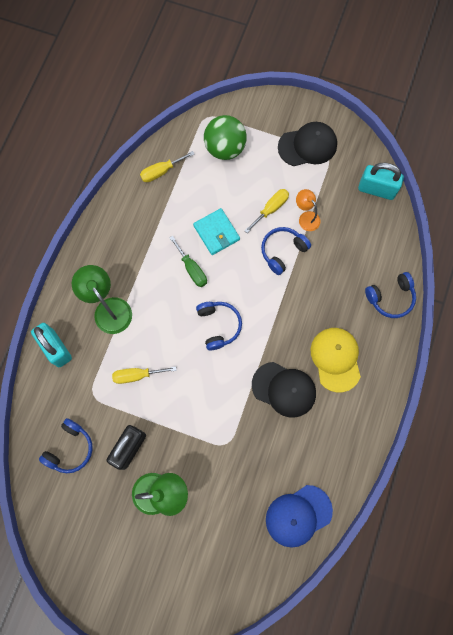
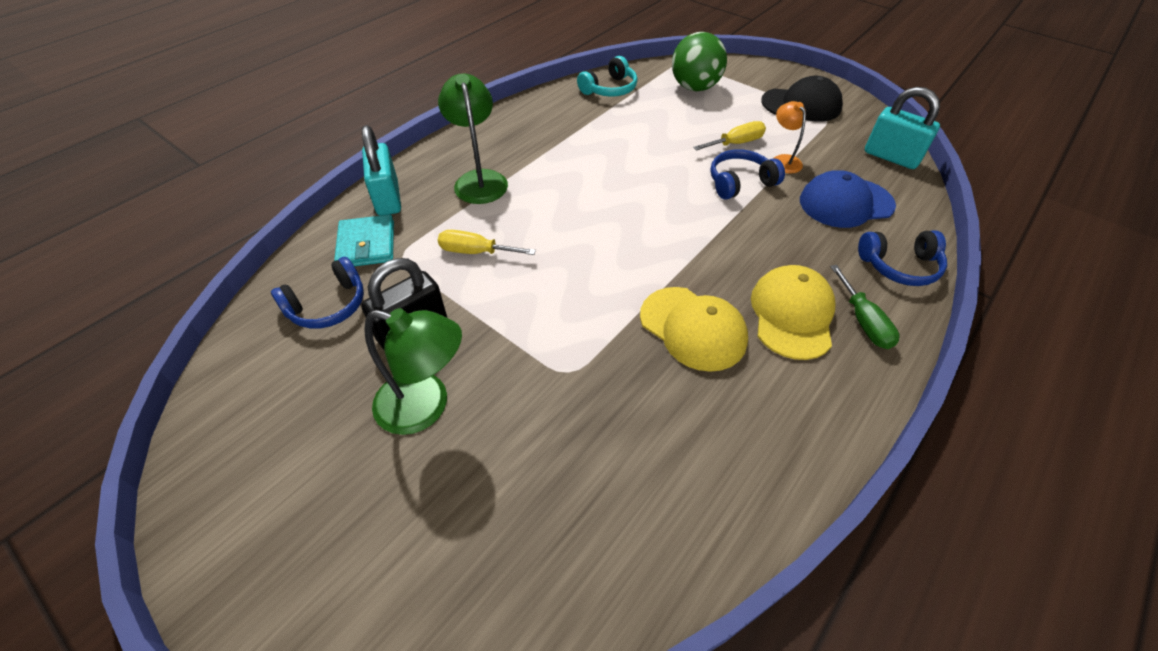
camera: 20 degrees right, 25 degrees down
(161, 171) = (609, 89): yellow screwdriver -> turquoise headphones
(192, 269) = (607, 170): green screwdriver -> green screwdriver (863, 321)
(216, 233) = (655, 147): turquoise wallet -> turquoise wallet (366, 245)
(218, 325) = (619, 231): blue headphones -> none
(284, 389) = (693, 328): black cap -> yellow cap
(298, 515) = (657, 530): blue cap -> blue cap (845, 203)

